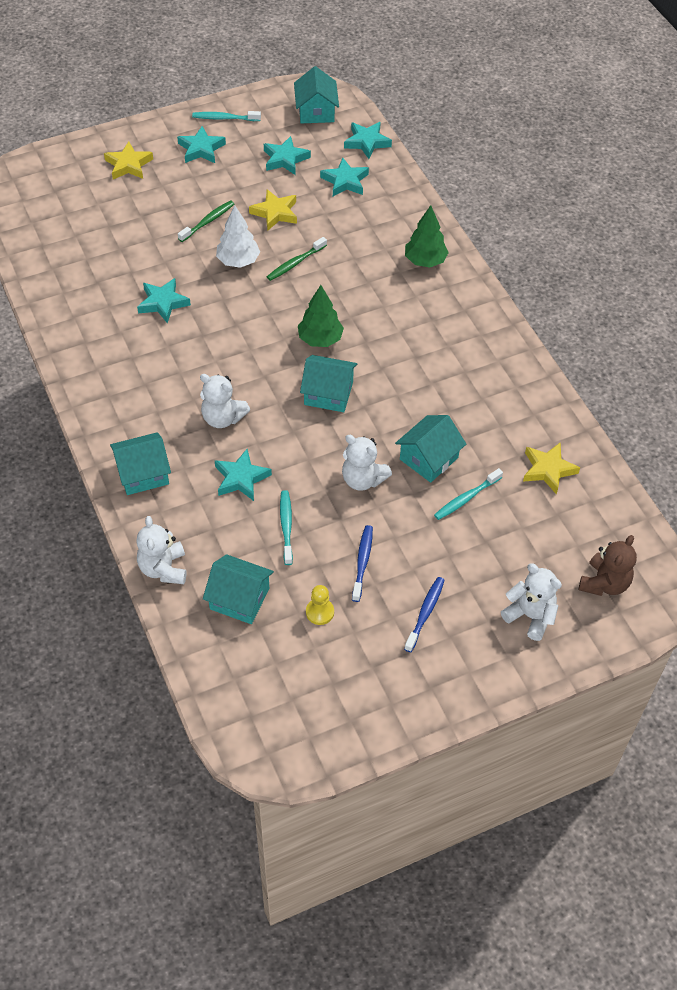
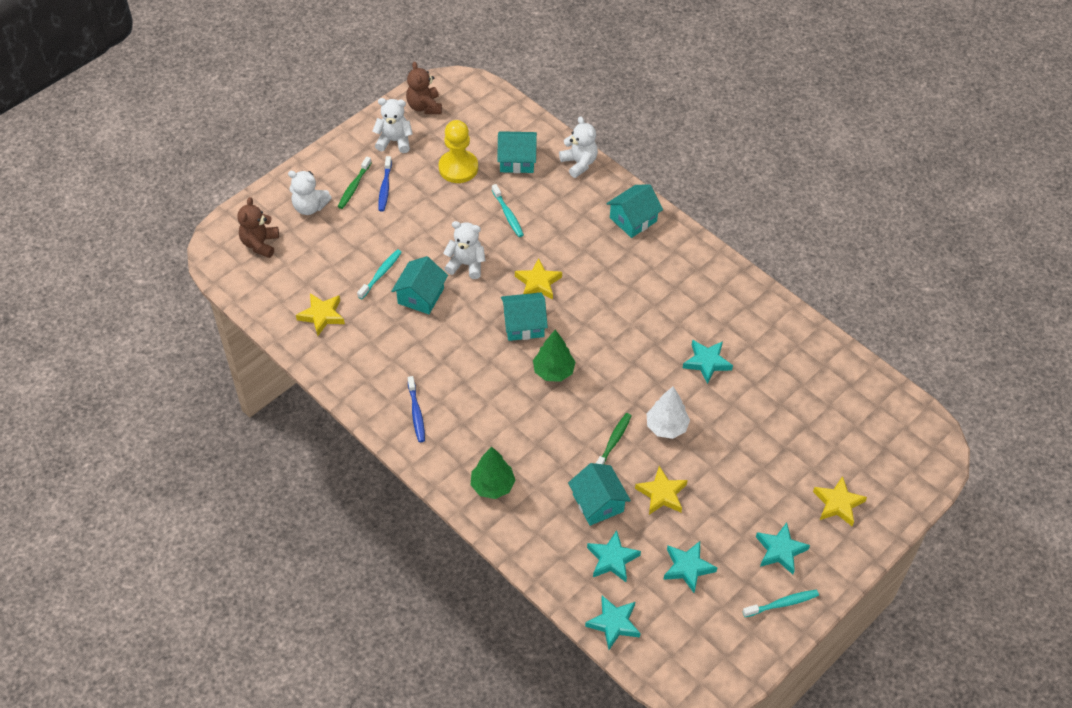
camera: 160 degrees right, 0 degrees up
(208, 221) = (719, 461): green toothbrush -> green toothbrush (354, 186)
(223, 418) = (598, 278): white teddy bear -> white teddy bear (394, 141)
(241, 478) = (558, 238): turquoise star -> none
(291, 433) = (538, 283): none -> yellow star
(316, 111) = (690, 651): turquoise house -> turquoise house (598, 503)
(320, 612) = (458, 168): yellow pawn -> yellow pawn, size x1.92
(327, 729) = (424, 106): none -> brown teddy bear
(362, 562) = (442, 207): blue toothbrush -> blue toothbrush (416, 413)

